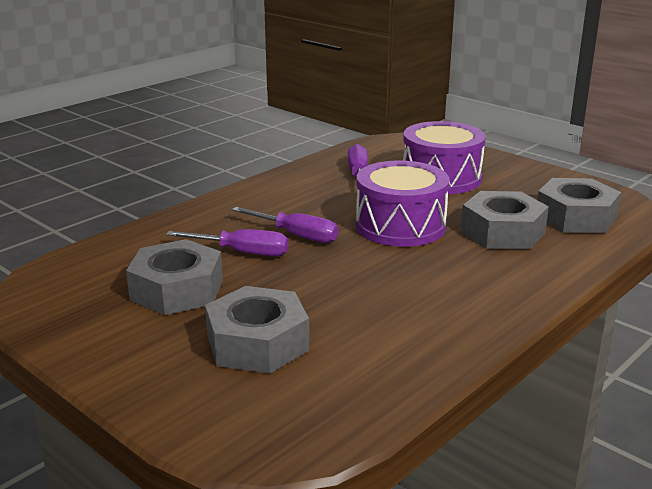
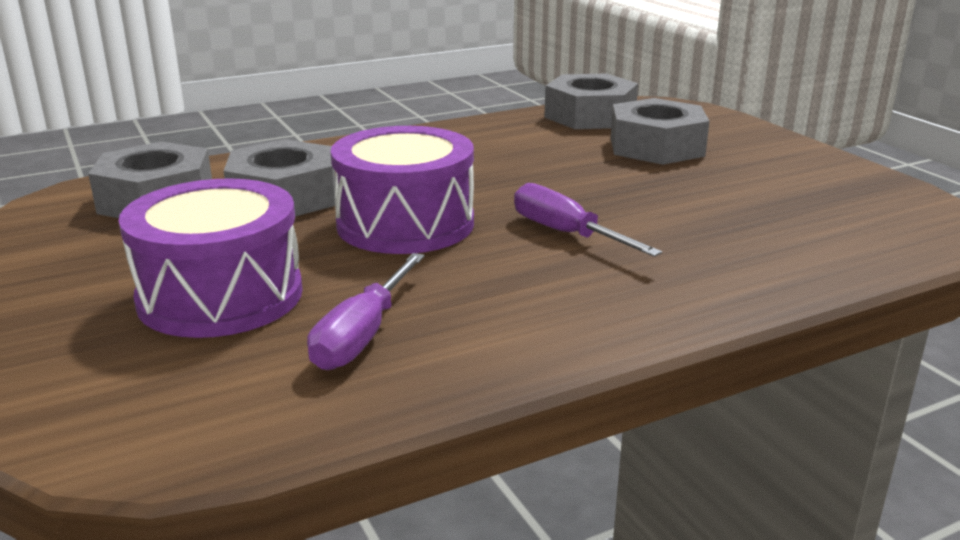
camera: 160 degrees left, 0 degrees up
(177, 290) = (742, 195): grey nut -> grey nut (590, 116)
(243, 252) = (653, 223): purple screwdriver -> none

